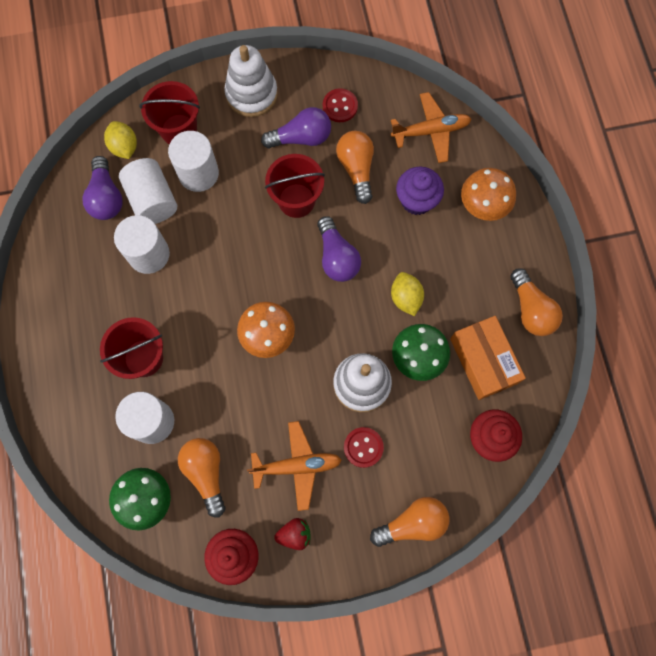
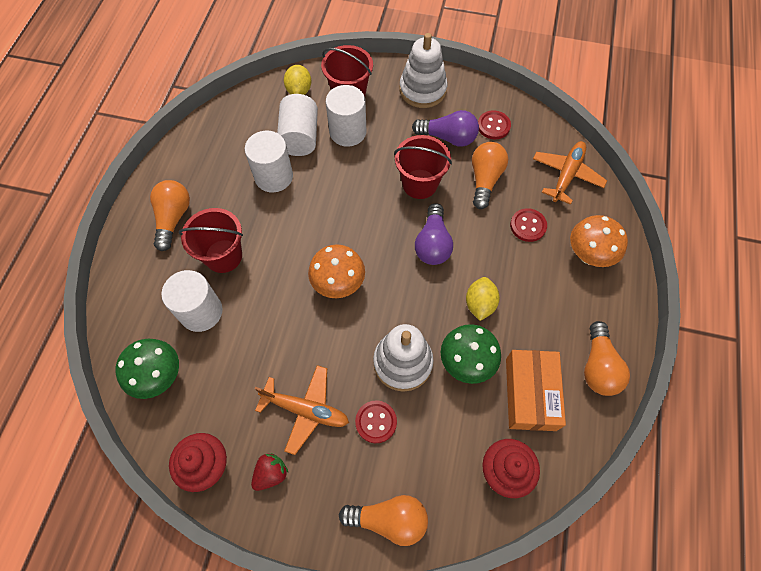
camera: 25 degrees right, 10 degrees down
(106, 197) = (264, 121): purple light bulb -> none
(206, 473) = (222, 377): orange light bulb -> orange light bulb (173, 218)
(295, 534) = (271, 473): red strawberry -> red strawberry turned 60 degrees counterclockwise
(416, 200) = (528, 226): purple cupcake -> red button
(431, 131) = (566, 175): orange plane -> orange plane turned 75 degrees counterclockwise

